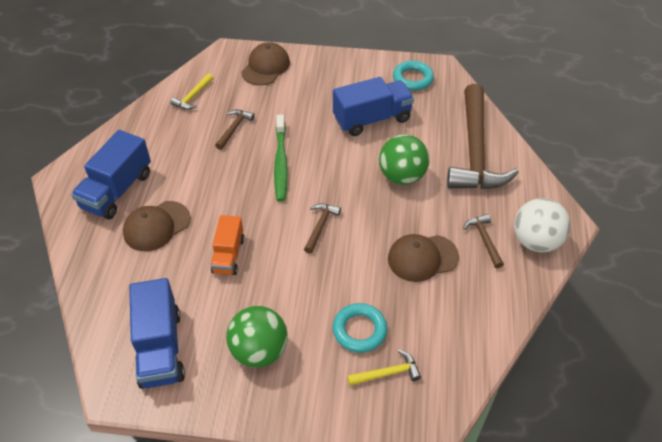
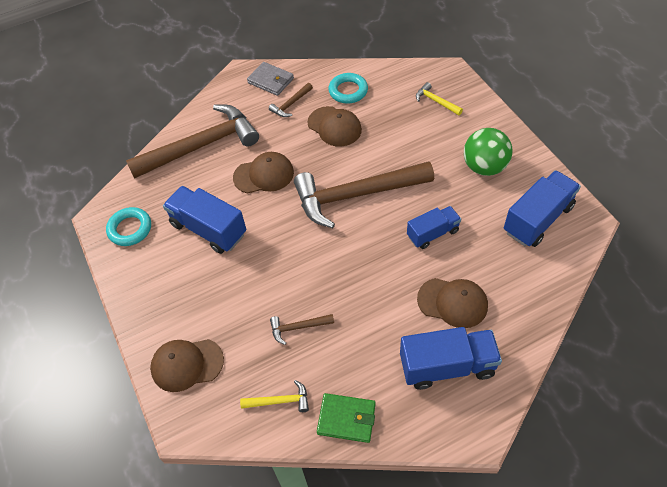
camera: 120 degrees left, 5 degrees up
(146, 120) = (346, 419): none -> green wallet
(228, 255) = (432, 233): orange truck -> blue truck
(281, 162) = (312, 262): green toothbrush -> none
(320, 226) = (356, 195): brown hammer -> brown hammer, size x2.44
(359, 330) = (420, 128): turquoise ring -> turquoise ring (348, 91)
(402, 176) = (264, 175): green ball -> brown cap
(535, 241) = (271, 81): white ball -> grey wallet

